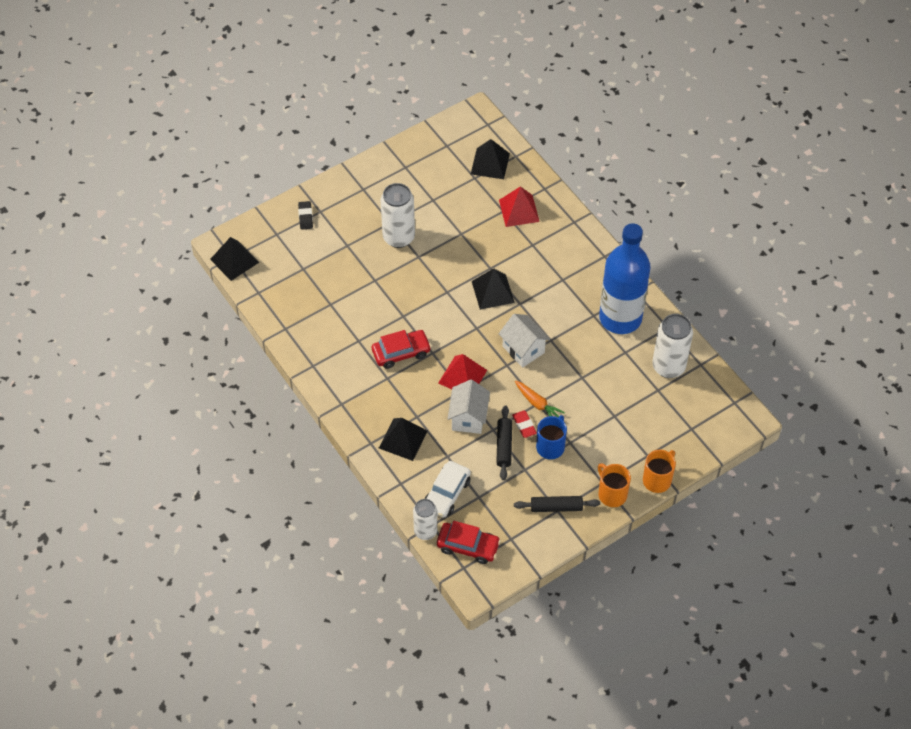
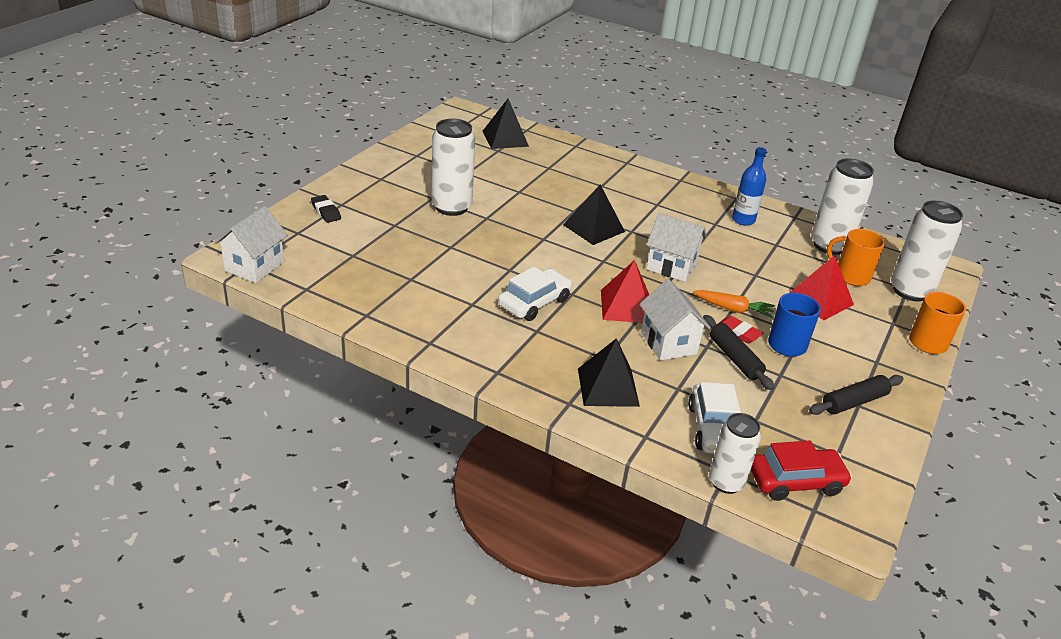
camera: 30 degrees left, 20 degrees down
(234, 260) = (254, 266): black pyramid -> white house
(401, 353) = (534, 302): red car -> white car
(519, 210) = (565, 164): red pyramid -> red pyramid (820, 300)
(612, 494) = (897, 369): orange mug -> orange mug (851, 276)
(620, 318) = (743, 220): blue bottle -> blue bottle, size x0.46
(691, 431) = (910, 291): none -> white can

